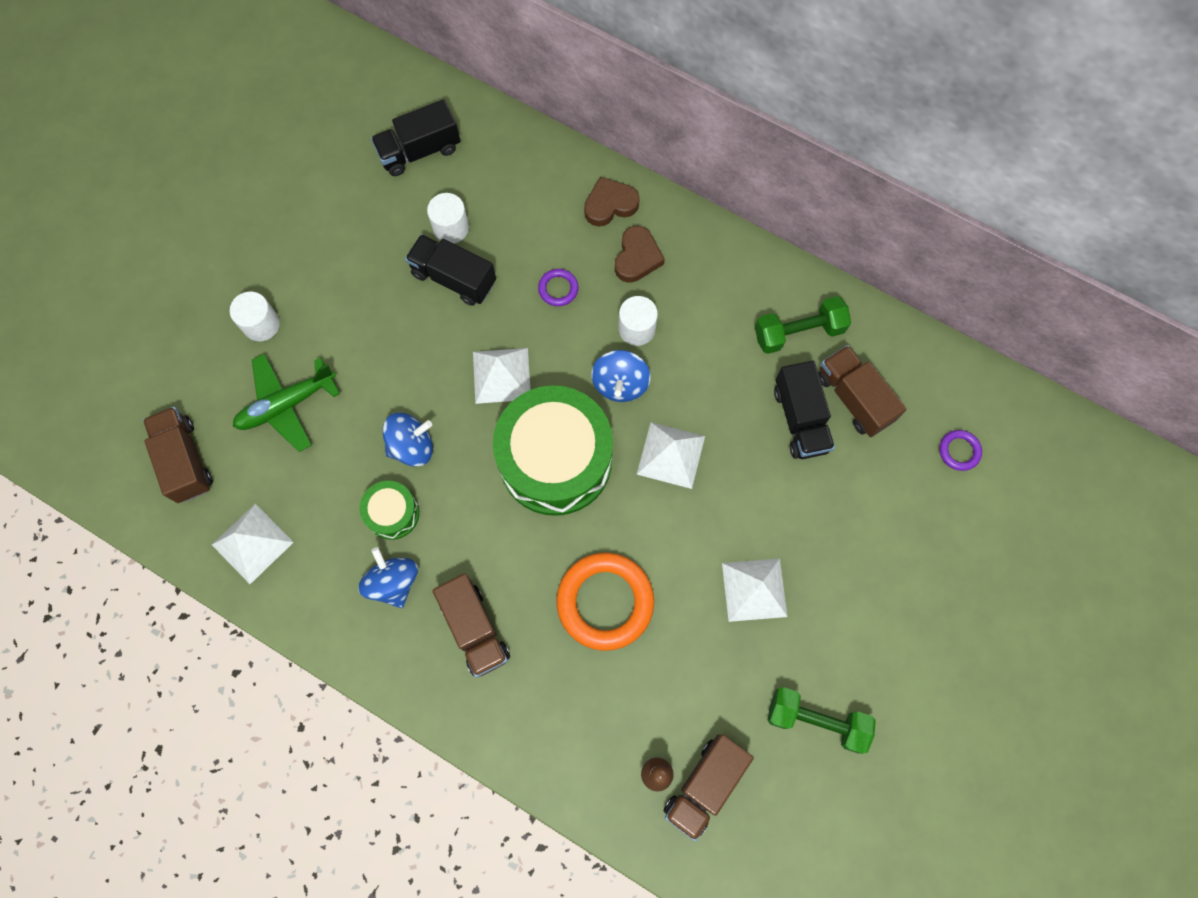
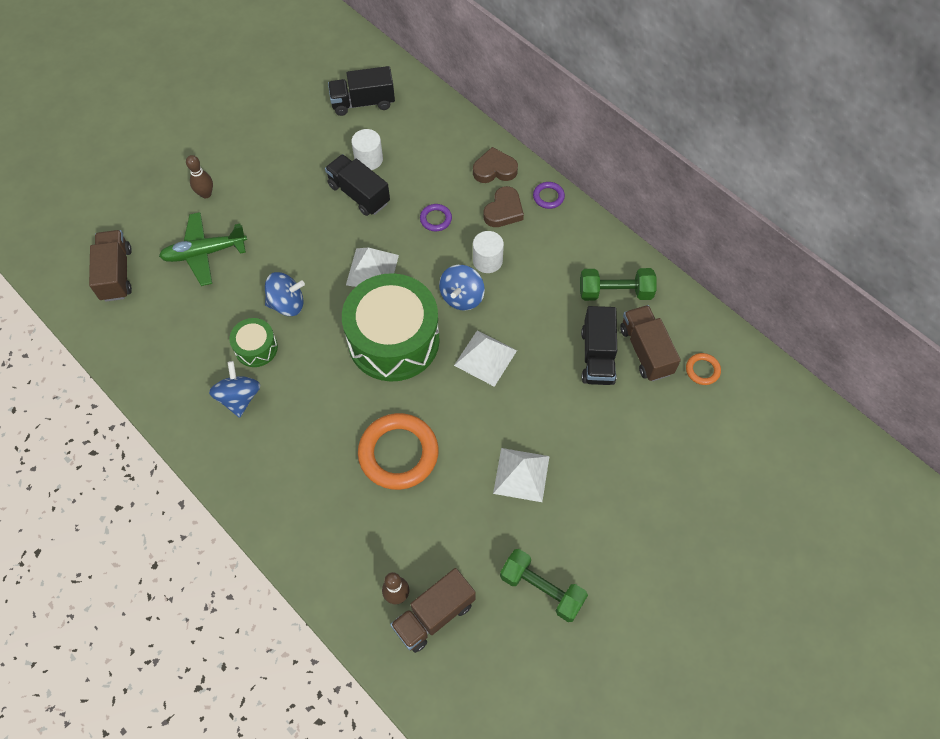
camera: 15 degrees right, 10 degrees down
(252, 543) = (144, 343): white pyramid -> none
(261, 324) = (206, 194): white cylinder -> brown bowling pin
(474, 629) = (290, 447): brown truck -> none
(924, 406) = (702, 370): none -> orange ring
(959, 451) = (722, 411): purple ring -> purple ring (548, 197)

